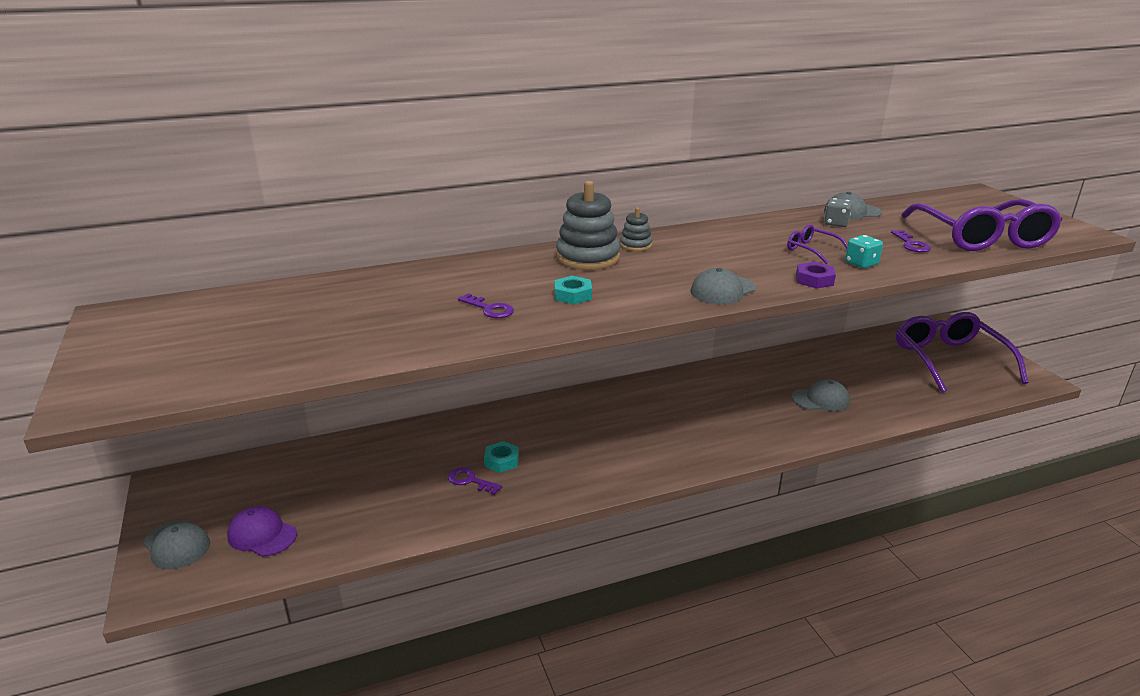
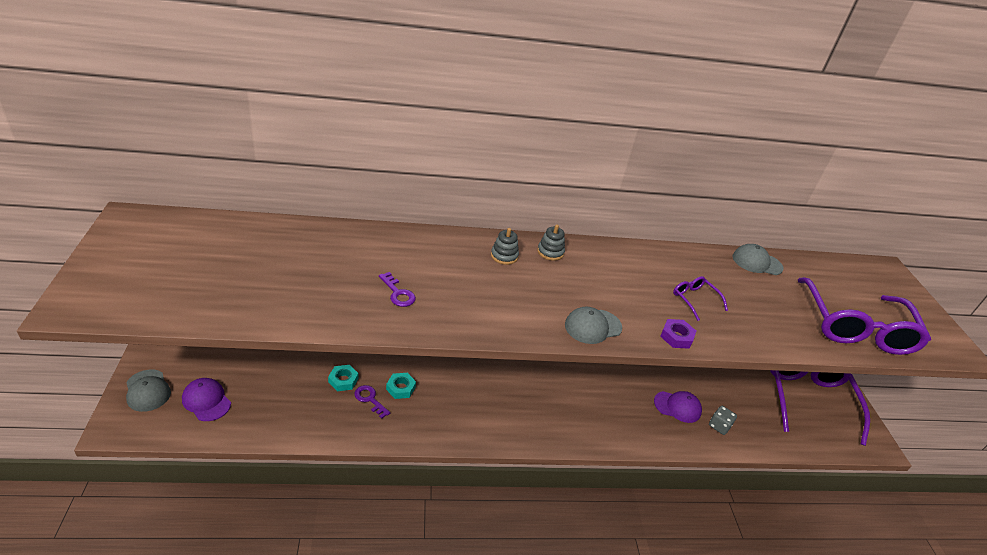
camera: 10 degrees right, 10 degrees up
(573, 295) = (470, 296): turquoise nut -> turquoise nut (343, 380)
(588, 258) = (504, 256): grey stacking toy -> grey stacking toy, size x0.52
(821, 399) = (677, 407): grey cap -> purple cap
(836, 223) = (734, 273): grey dice -> grey dice (719, 426)
(861, 263) = (728, 329): turquoise dice -> none
(911, 244) = (786, 318): purple key -> none

